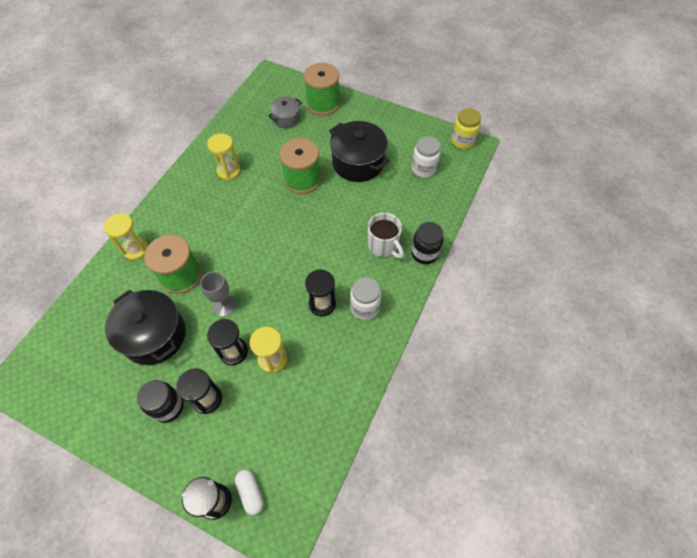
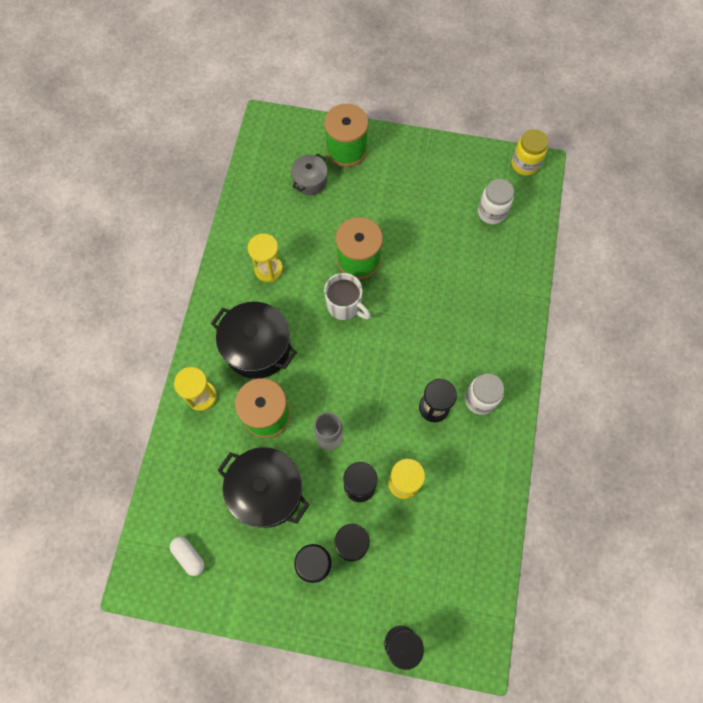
camera: 15 degrees left, 10 degrees up
(250, 492) = (432, 625): white capsule -> white capsule (189, 556)
(358, 163) = (415, 221): black pot -> black pot (257, 348)
(383, 246) = (477, 321): white mug -> white mug (345, 306)
(424, 253) = (524, 319): black jar -> none

